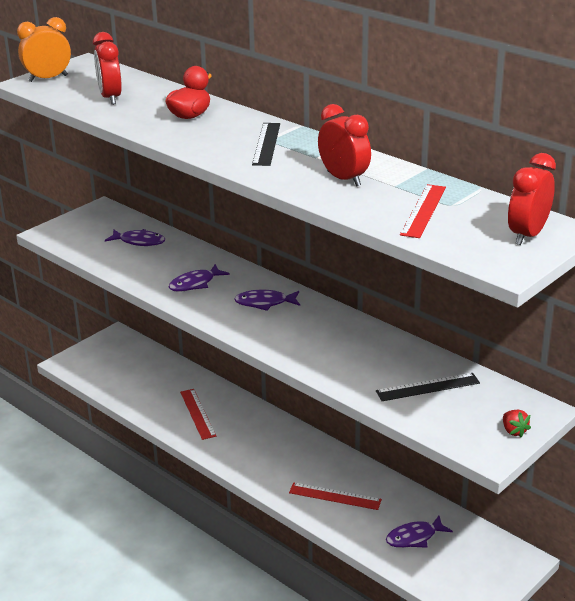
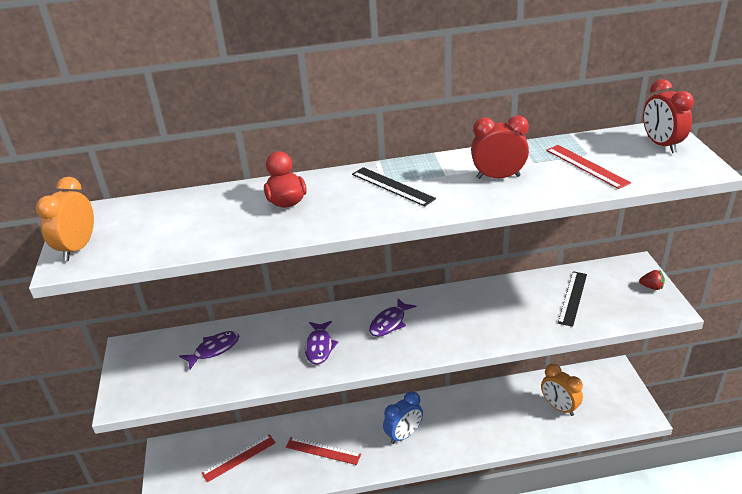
camera: 50 degrees left, 5 degrees up
(110, 98) = (183, 228): red clock -> none
(264, 451) = (404, 435): none -> blue clock
(335, 496) = (486, 424): red ruler -> red ruler (239, 458)
(414, 537) = (559, 407): purple fish -> orange clock

